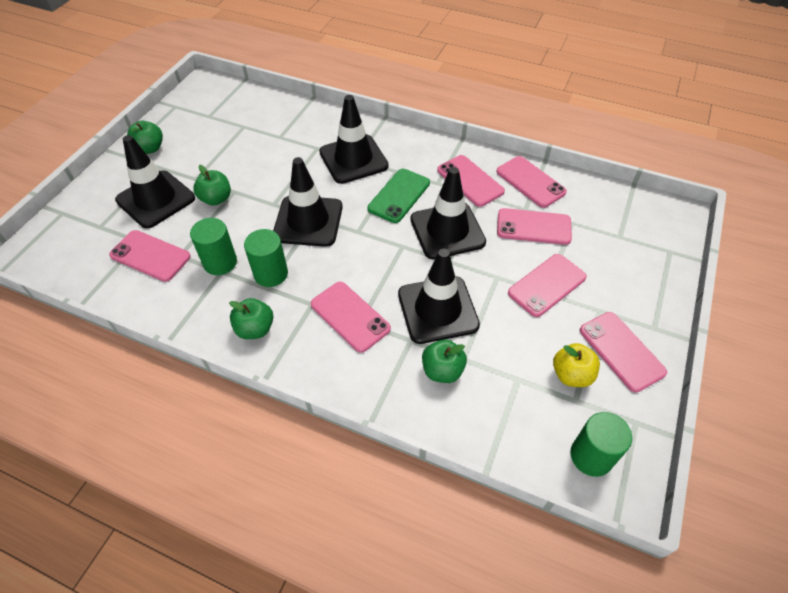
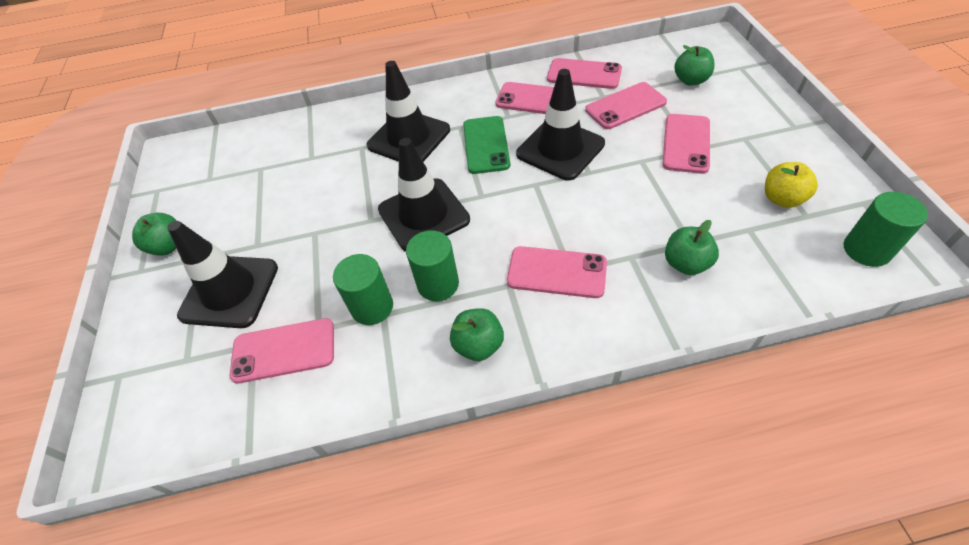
camera: 30 degrees left, 0 degrees up
(216, 199) = (302, 251): green apple -> green apple (690, 80)
(437, 309) = (625, 217): black traffic cone -> none
(621, 351) = (793, 158): pink phone -> none

